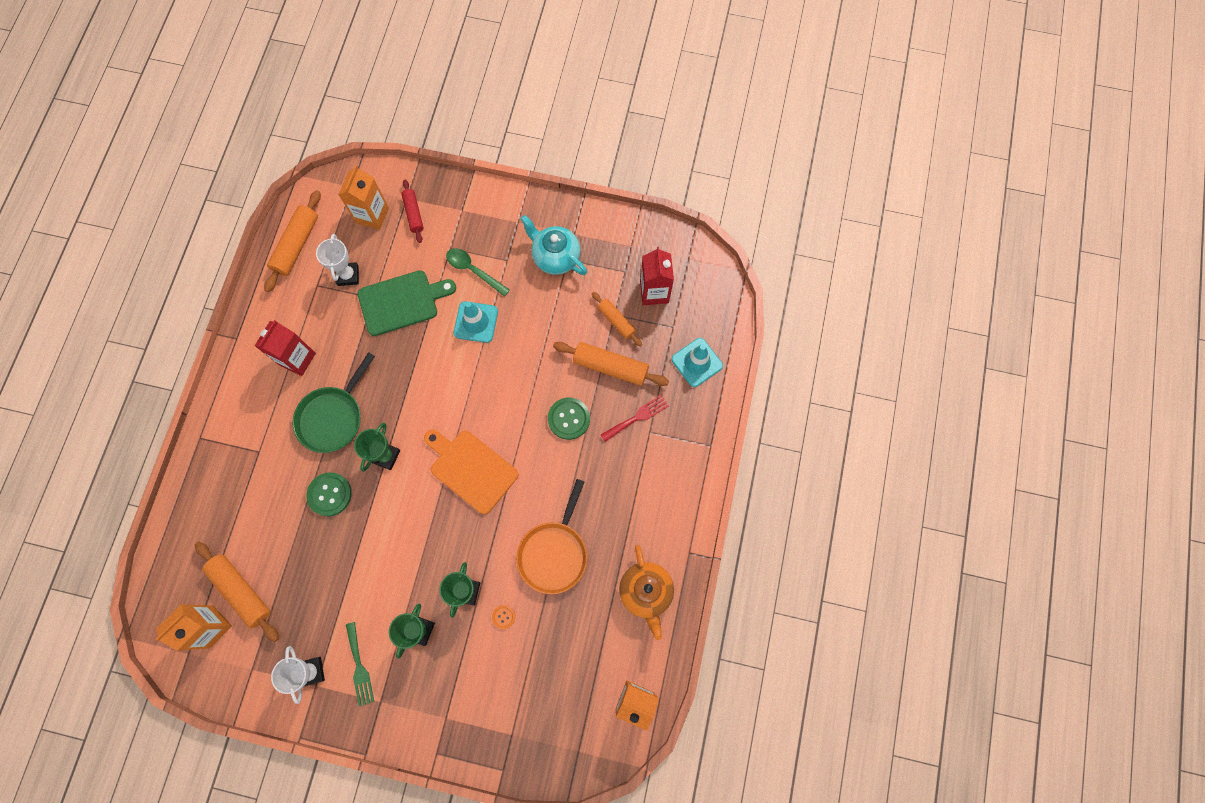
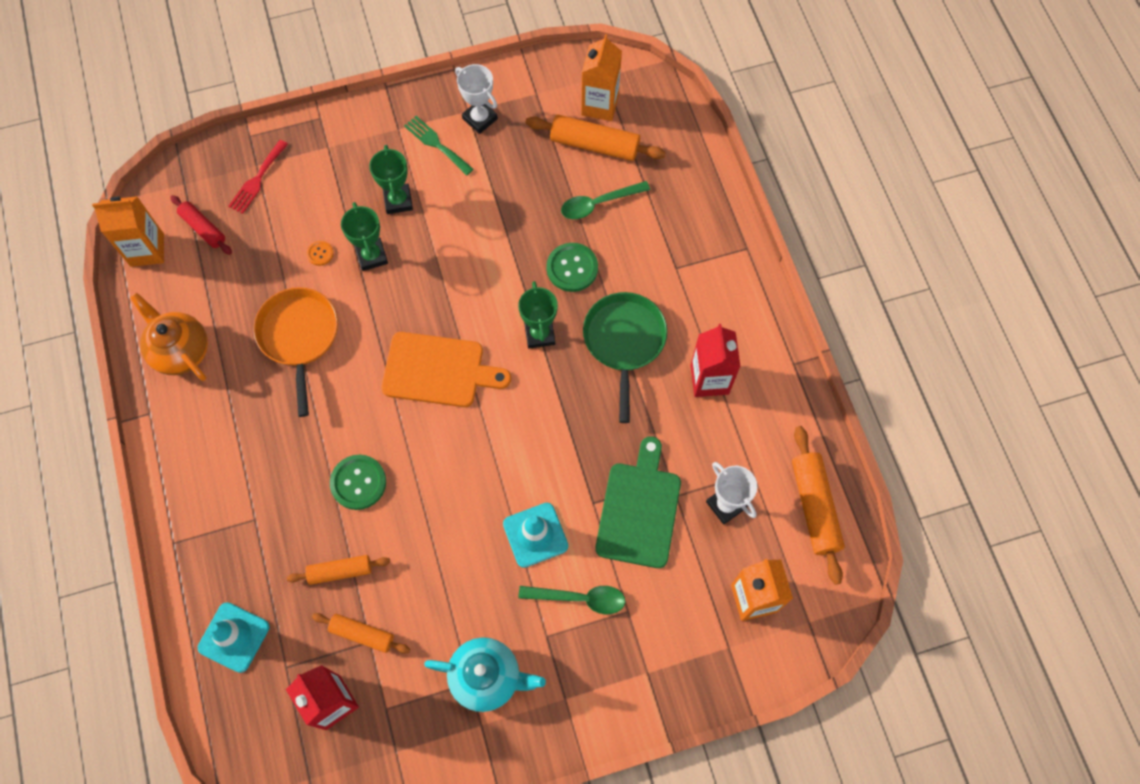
camera: 150 degrees right, 5 degrees down
(275, 537) = (598, 203): none -> green spoon
(402, 302) = (639, 509): green cutting board -> green cutting board turned 150 degrees clockwise
(413, 214) = (704, 631): red rolling pin -> red rolling pin (203, 228)
(610, 367) = (340, 571): orange rolling pin -> orange rolling pin, size x0.62
(637, 417) = (277, 528): red fork -> red fork (257, 180)

